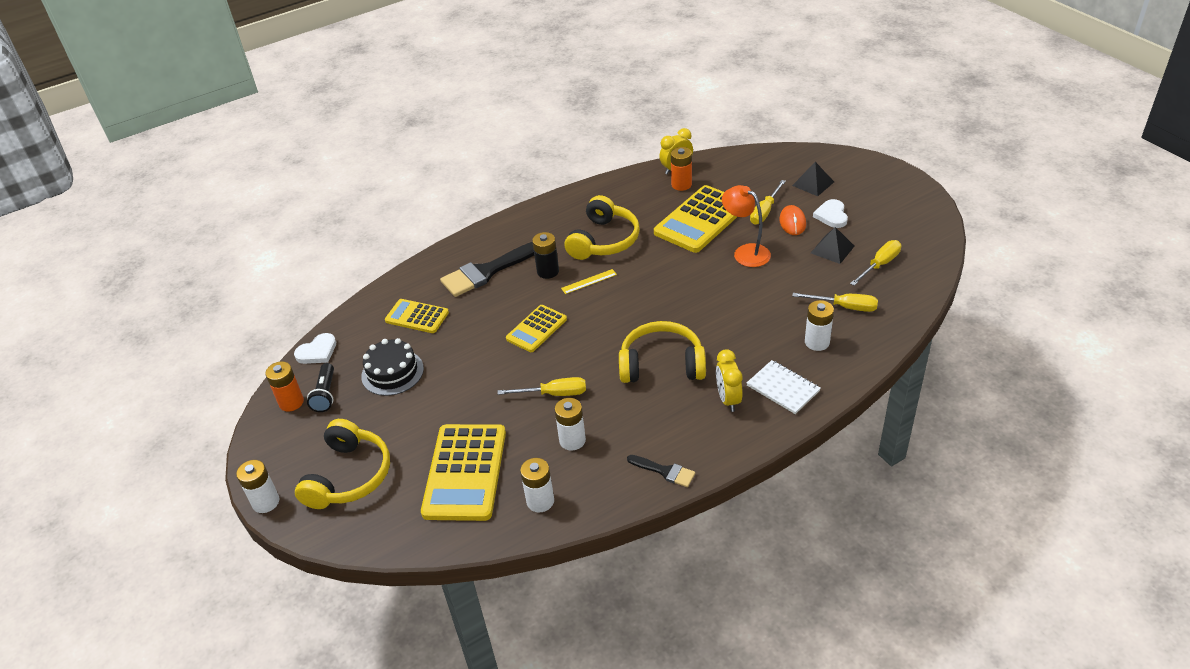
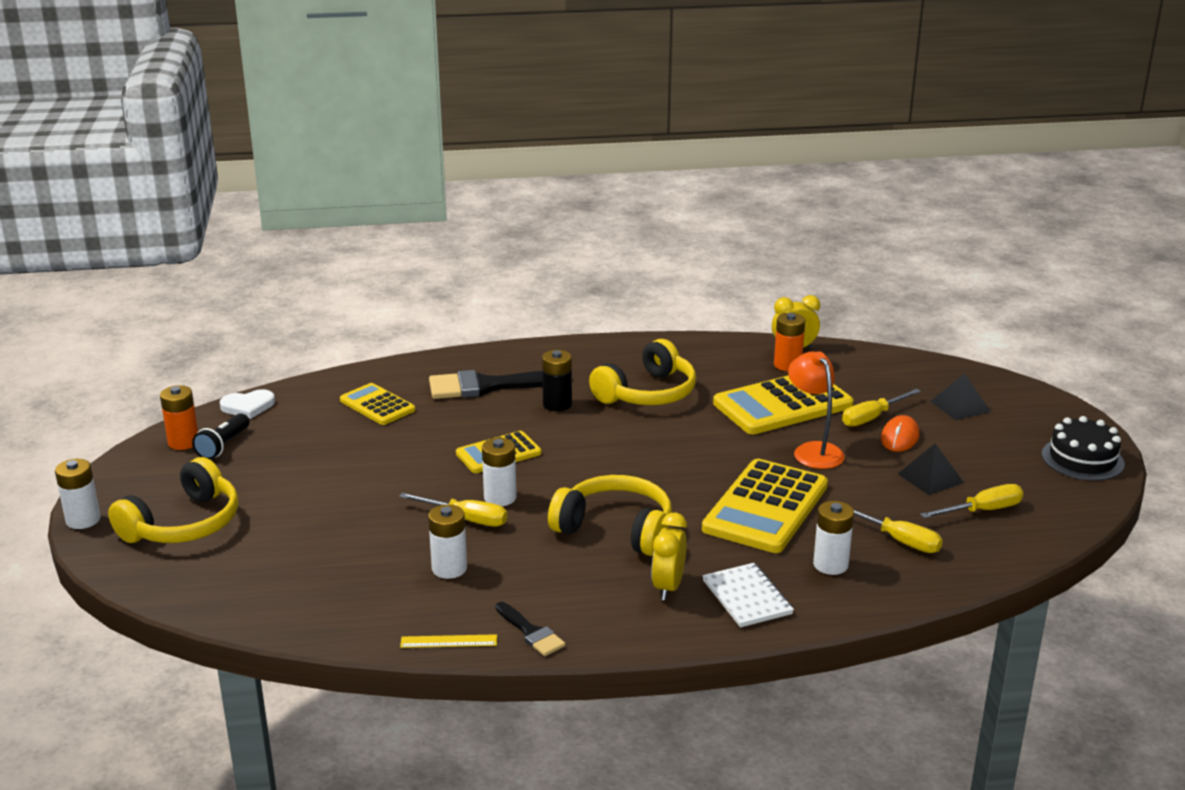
camera: 20 degrees right, 15 degrees down
(392, 372) = (308, 447): black cake -> black cake (1082, 459)
(465, 472) = (306, 560): yellow calculator -> yellow calculator (765, 507)
(540, 501) = (364, 613): white battery -> white battery (500, 498)
(589, 281) = (597, 426): yellow ruler -> yellow ruler (449, 641)
(831, 215) = (958, 444): white heart -> none

